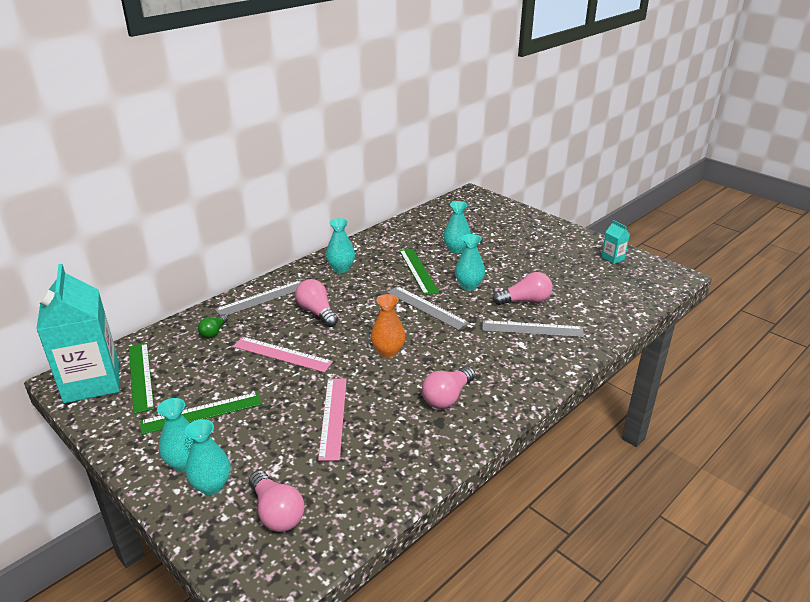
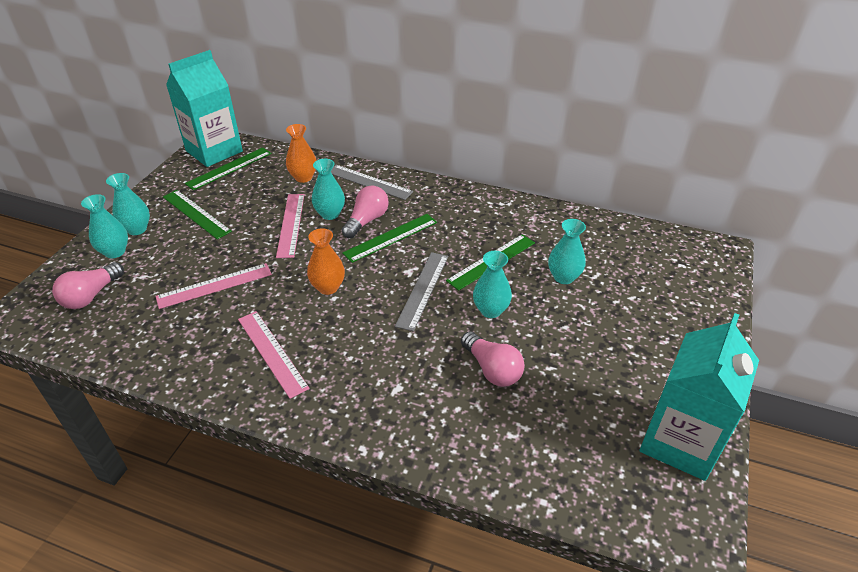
camera: 65 degrees right, 10 degrees up
(214, 332) = (303, 177): green light bulb -> orange vase
(341, 268) = (454, 208): turquoise vase -> turquoise vase (330, 214)
(350, 306) = (391, 237): none -> green ruler
(447, 397) = (272, 352): pink light bulb -> pink ruler
(532, 329) = (434, 391): grey ruler -> none
(612, 258) = (680, 441): turquoise carton -> turquoise carton, size x2.41

